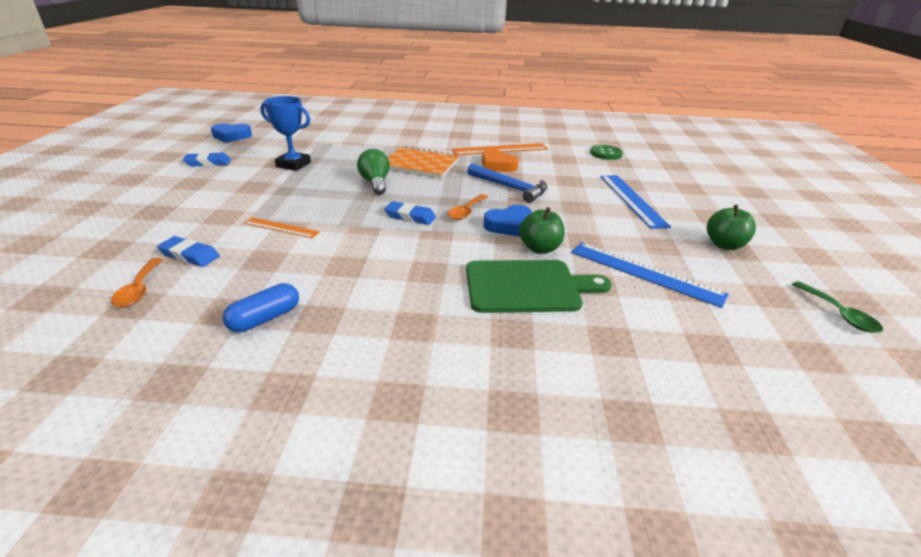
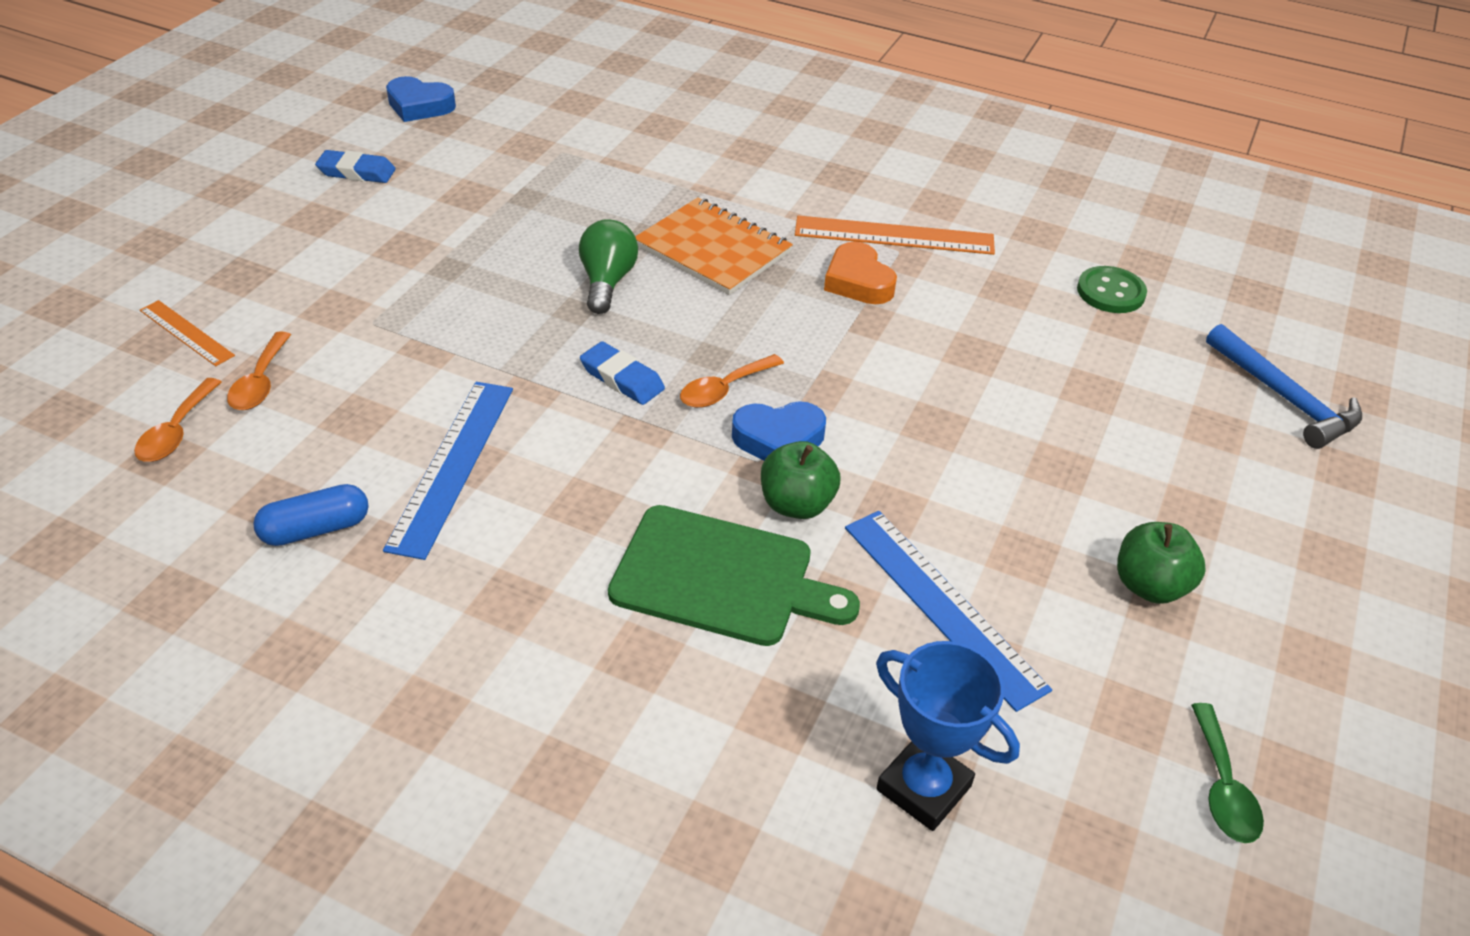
camera: 20 degrees right, 10 degrees up
(189, 255) = (260, 382): blue eraser -> orange spoon
(281, 228) = (409, 355): orange ruler -> orange ruler (186, 333)
(293, 165) = (491, 204): blue trophy -> blue trophy (923, 788)
(510, 188) = (843, 347): blue hammer -> blue hammer (1284, 398)
(632, 200) = (1061, 432): blue ruler -> blue ruler (452, 465)

